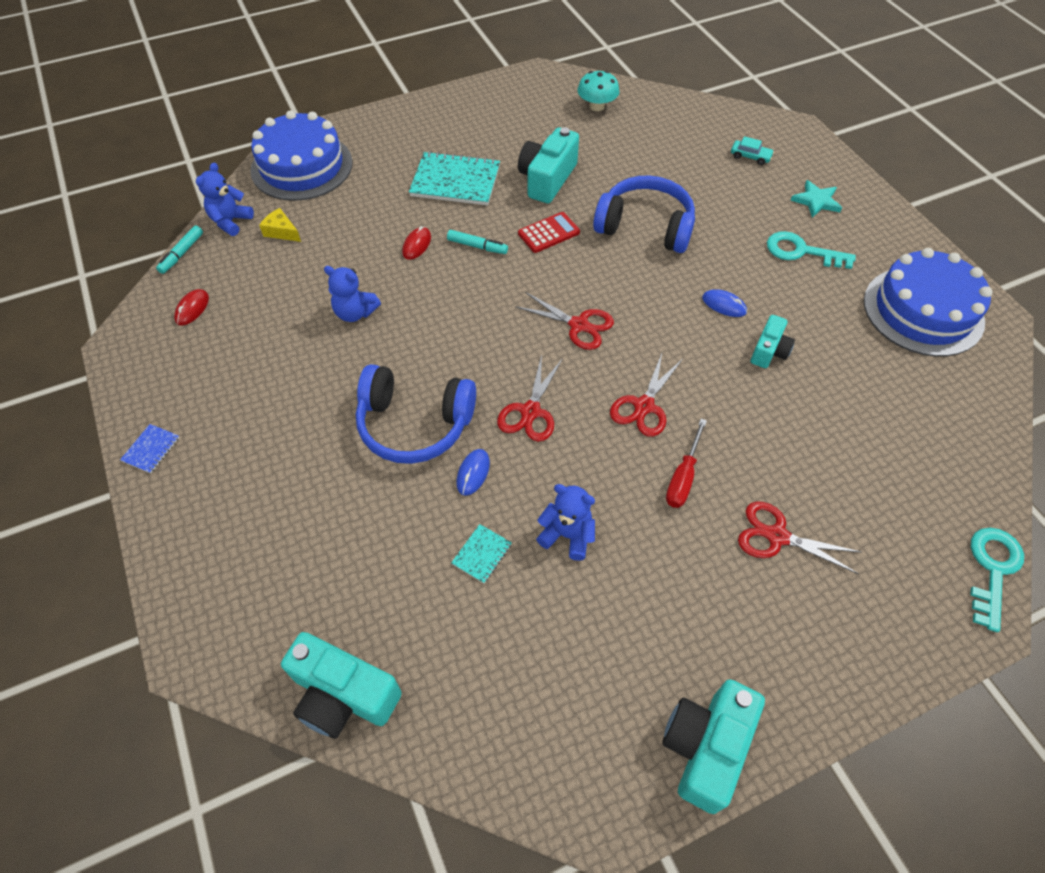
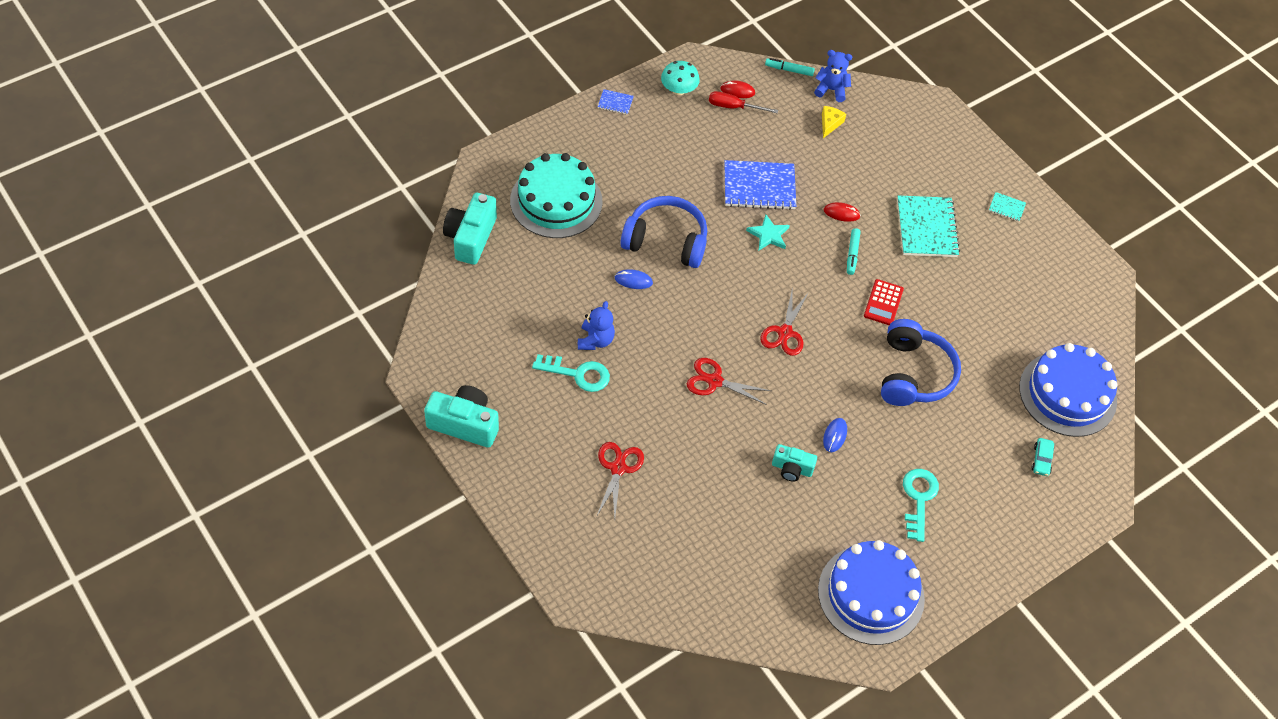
camera: 75 degrees right, 0 degrees up
(302, 166) = (909, 119): blue cake -> blue cake (1067, 394)
(307, 554) = (556, 201): none -> turquoise cake
(355, 313) = (759, 187): blue teddy bear -> blue notebook
(414, 424) = (666, 240): blue headphones -> blue headphones turned 105 degrees clockwise
(482, 554) = (572, 293): turquoise notebook -> turquoise notebook (1006, 207)
(530, 411) = (693, 309): red scissors -> none
(547, 179) = (952, 295): turquoise camera -> none
(549, 233) = (883, 303): red calculator -> red calculator turned 60 degrees clockwise
(597, 106) = (1072, 326): turquoise mushroom -> turquoise mushroom (679, 90)
(683, 477) = (656, 408): red screwdriver -> red screwdriver (733, 107)
(816, 201) = (993, 515): turquoise star -> turquoise star (768, 235)
(992, 570) = (616, 609): turquoise key -> turquoise key (577, 374)

